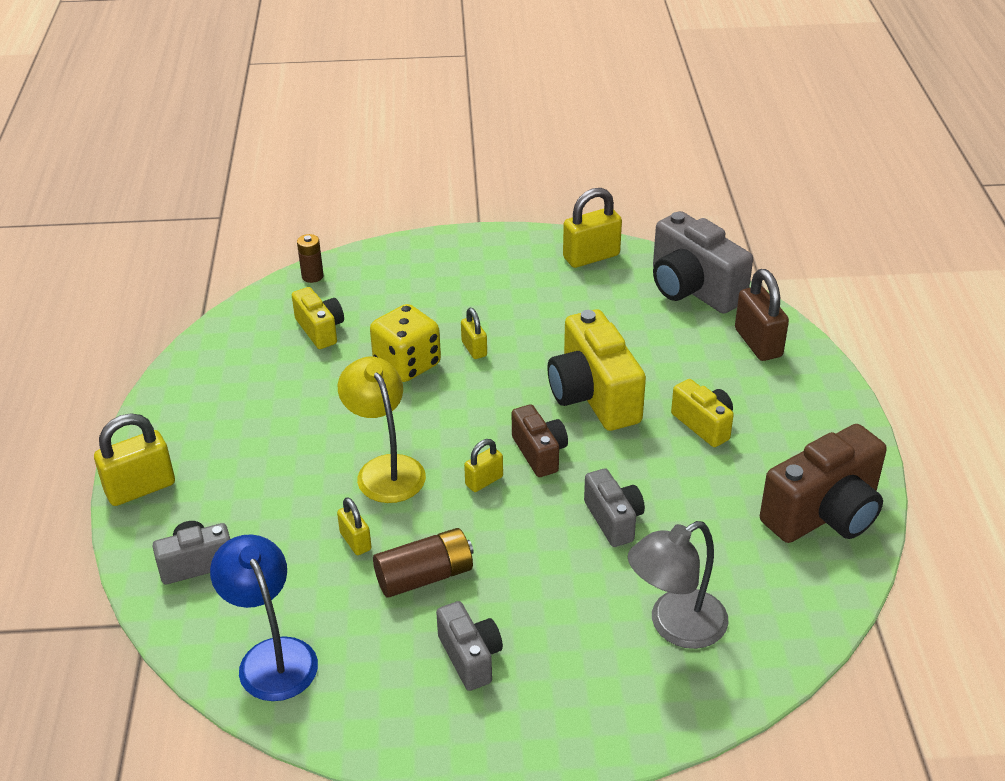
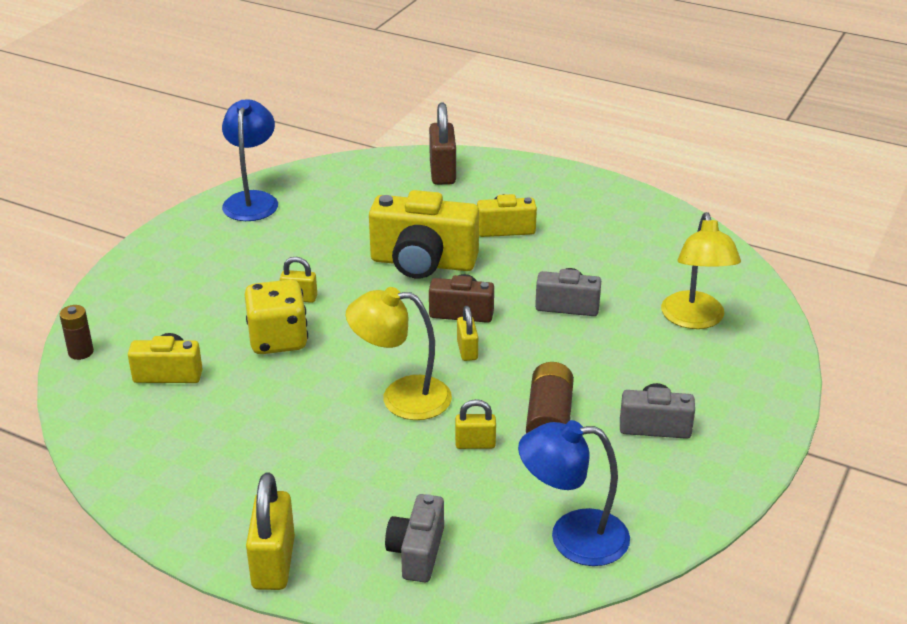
camera: 60 degrees left, 5 degrees down
(591, 257) = (252, 200): yellow padlock -> blue lamp
(675, 626) = (695, 319): grey lamp -> yellow lamp
(693, 289) = (350, 173): grey camera -> none
(758, 343) = (442, 173): brown padlock -> brown padlock turned 75 degrees clockwise
(824, 514) = (639, 219): brown camera -> none

